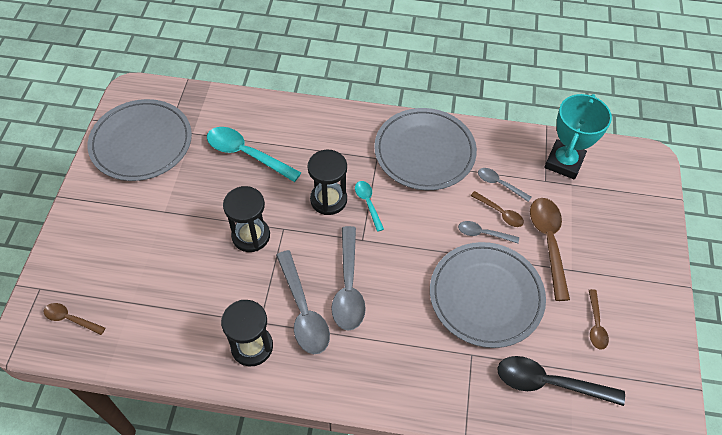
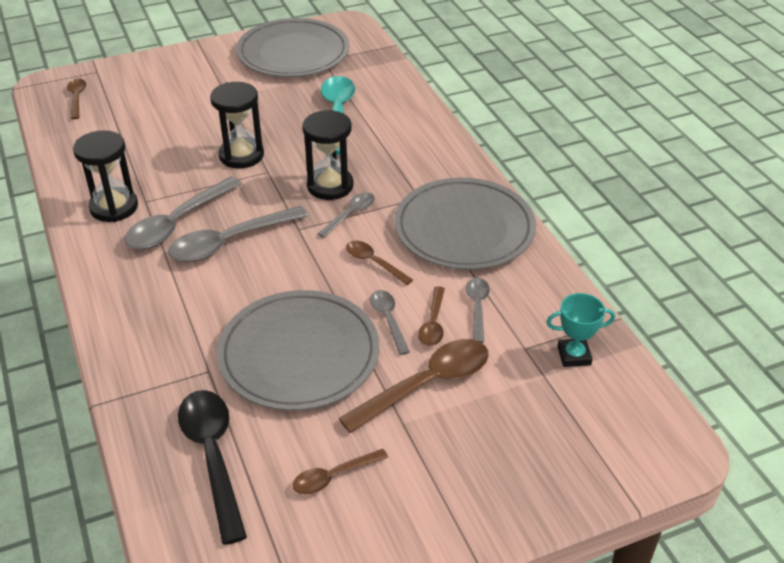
camera: 60 degrees right, 15 degrees down
(368, 203) = (350, 214): turquoise spoon -> grey spoon
(426, 214) = (374, 263): none -> brown spoon
(564, 162) = (574, 356): turquoise trophy -> turquoise trophy, size x0.57

